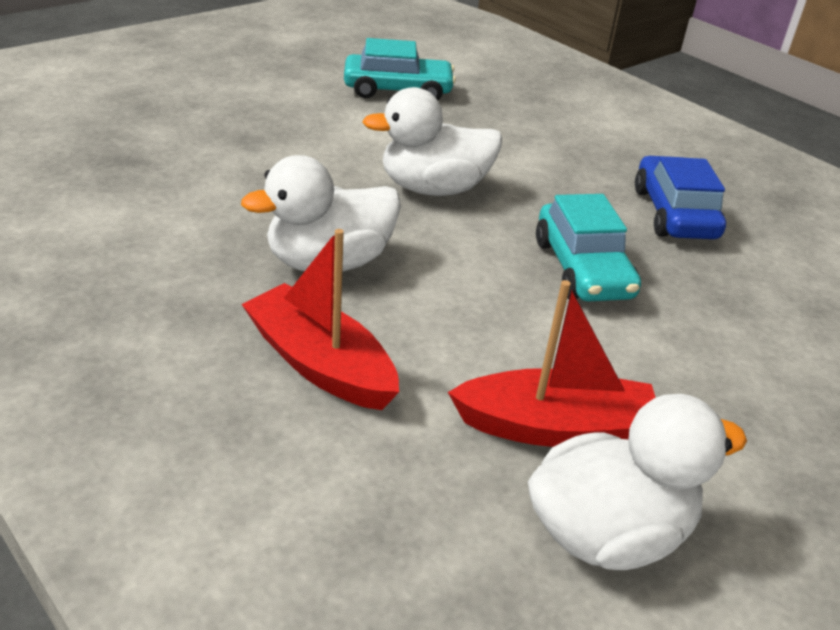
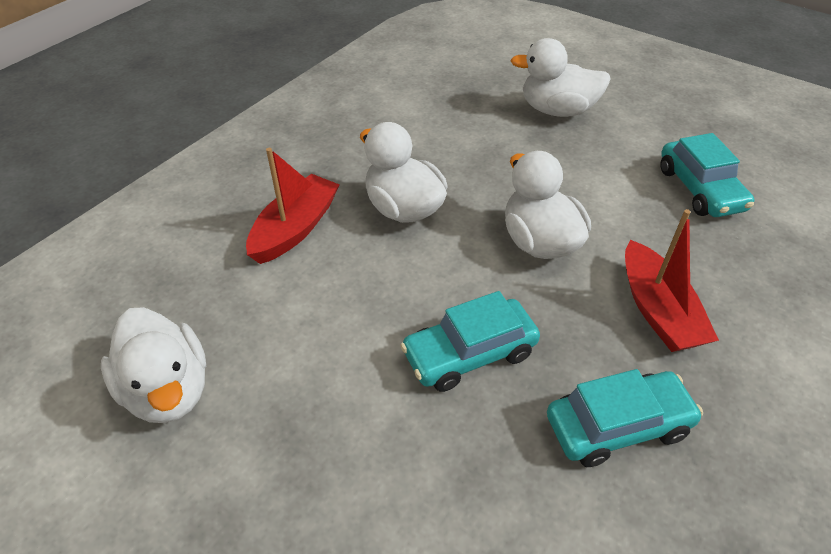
camera: 80 degrees right, 10 degrees up
(209, 117) = (557, 110): none -> white duck
(555, 427) = (262, 353): red boat -> red boat (657, 310)
(674, 214) = (617, 426): blue car -> turquoise car

